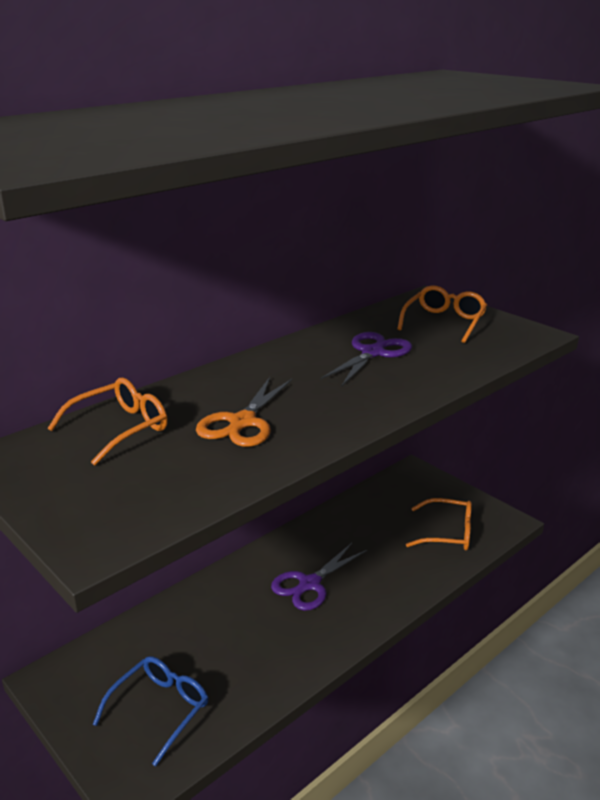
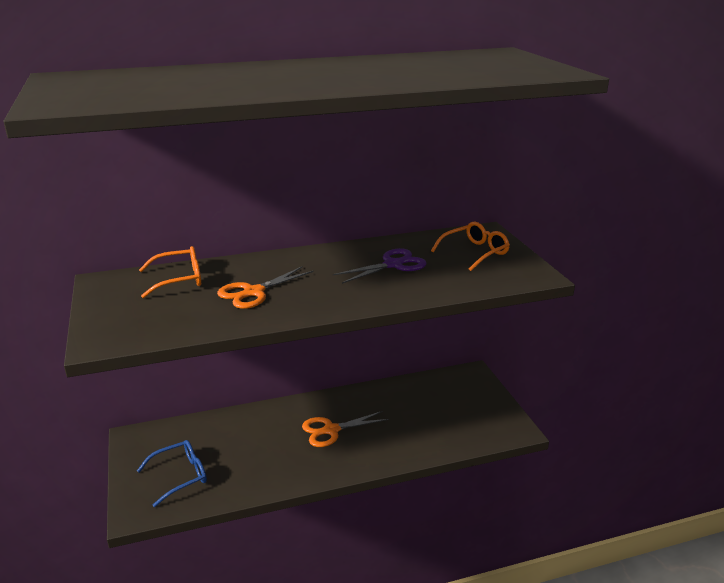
camera: 25 degrees right, 0 degrees up
(310, 584) = (331, 430): purple scissors -> orange scissors
(448, 533) = (461, 425): orange glasses -> none

